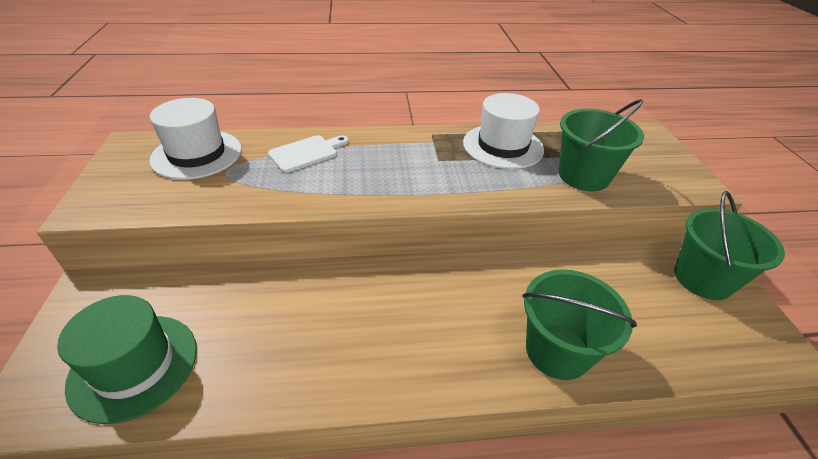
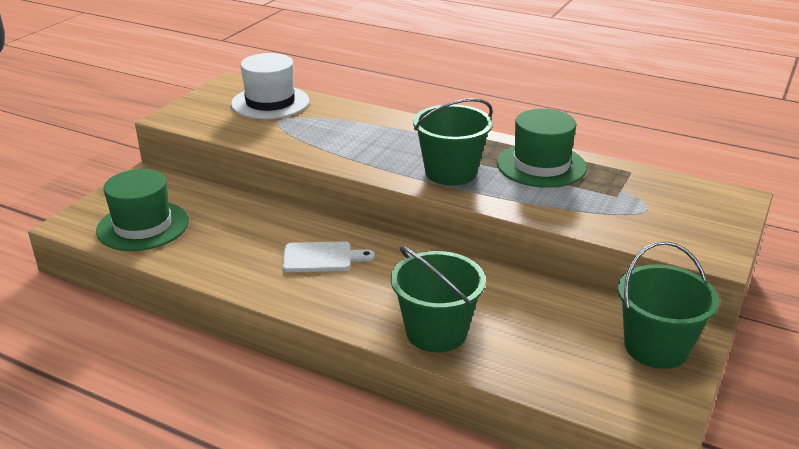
camera: 35 degrees right, 10 degrees down
(306, 153) = (353, 123): white cutting board -> white cutting board (321, 257)
(503, 146) = (541, 165): white hat -> green hat
(583, 176) = (591, 210): green bucket -> green bucket (451, 172)

